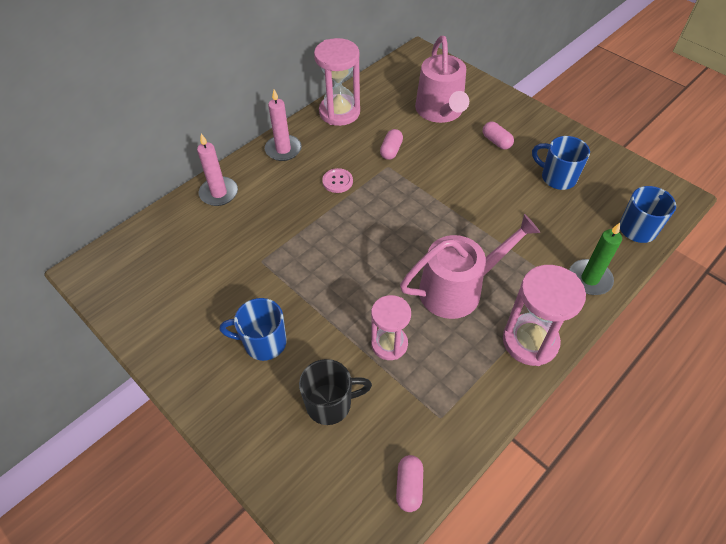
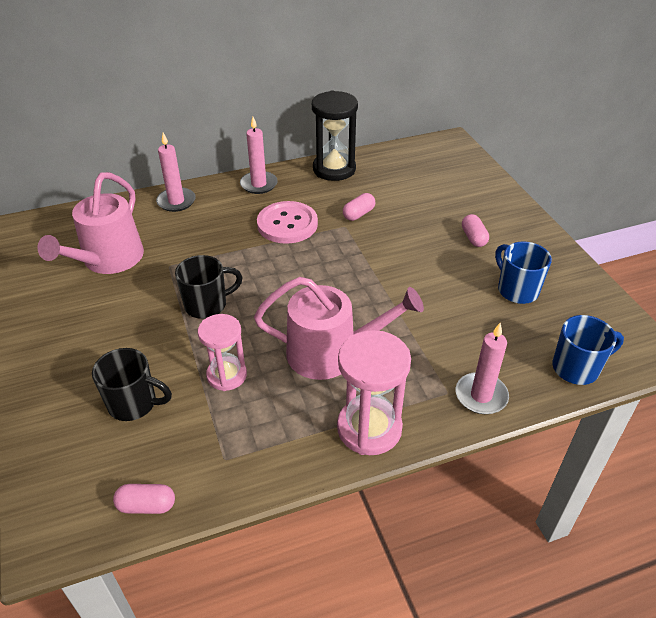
camera: 25 degrees right, 10 degrees down
(263, 342) = (118, 331): blue mug -> none
(325, 286) = (207, 305): none -> black mug
(337, 181) = (287, 224): pink button -> pink button, size x1.89
(339, 112) = (334, 169): pink hourglass -> black hourglass
(409, 486) = (146, 506): pink capsule -> pink capsule turned 60 degrees clockwise
(440, 111) = (434, 195): pink watering can -> pink watering can (108, 260)
(589, 279) = (481, 396): green candle -> pink candle

